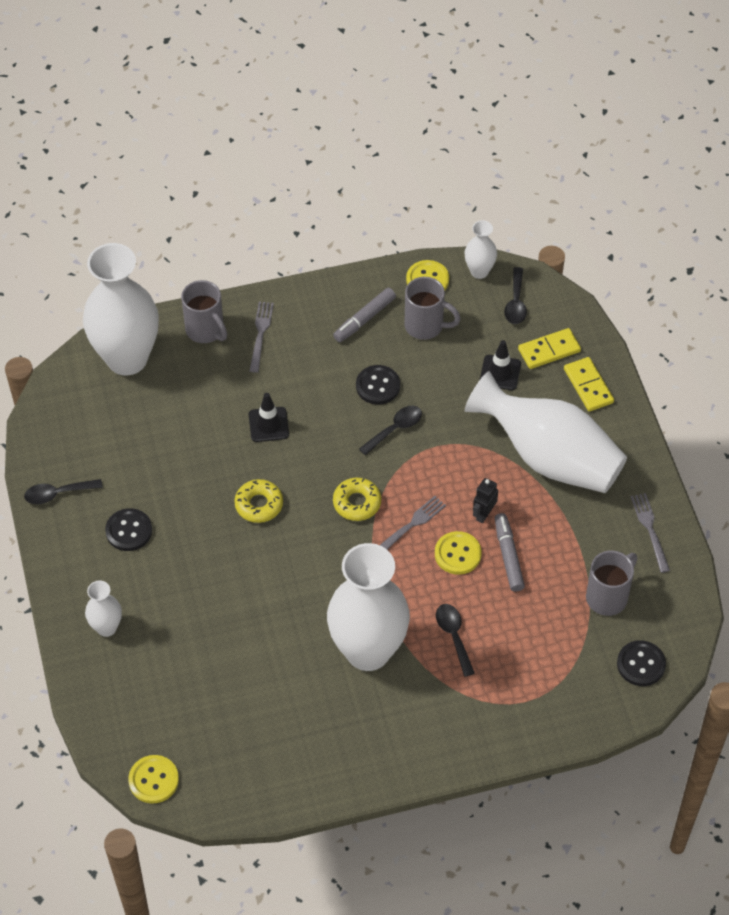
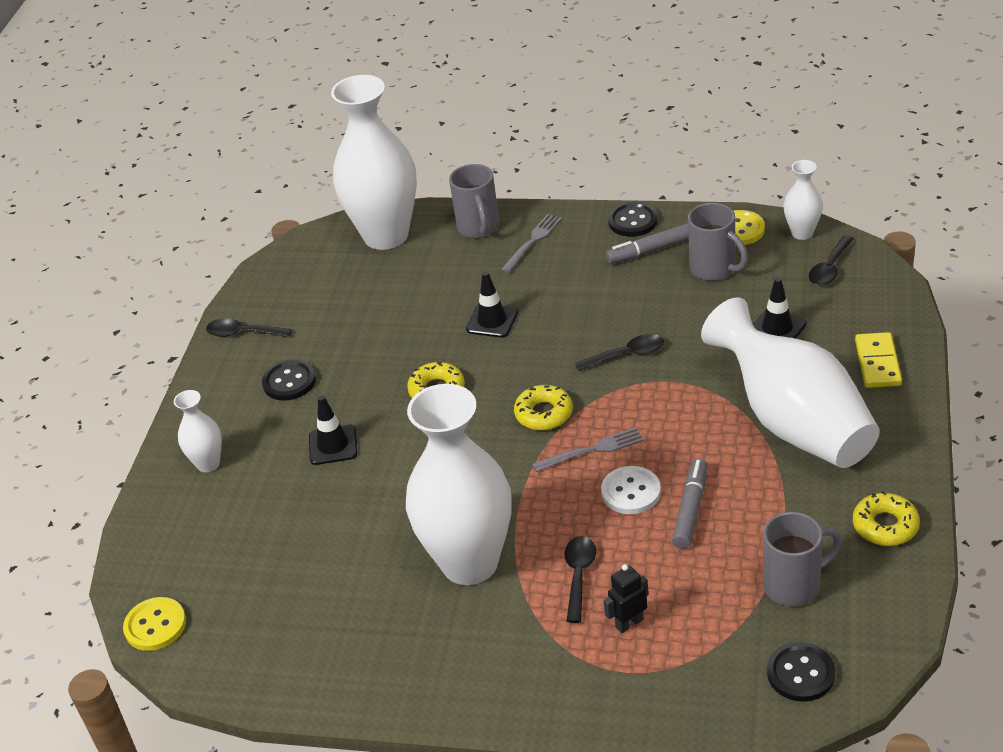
camera: 30 degrees right, 15 degrees down
(202, 580) = (333, 445): none -> black traffic cone
(378, 386) = (630, 312): black button -> black button (633, 221)
(457, 554) = (631, 492): yellow button -> white button
(484, 514) = (684, 460): black robot -> black robot (629, 623)
(549, 350) = (846, 319): yellow domino -> none
(649, 529) = (885, 526): grey fork -> yellow donut

